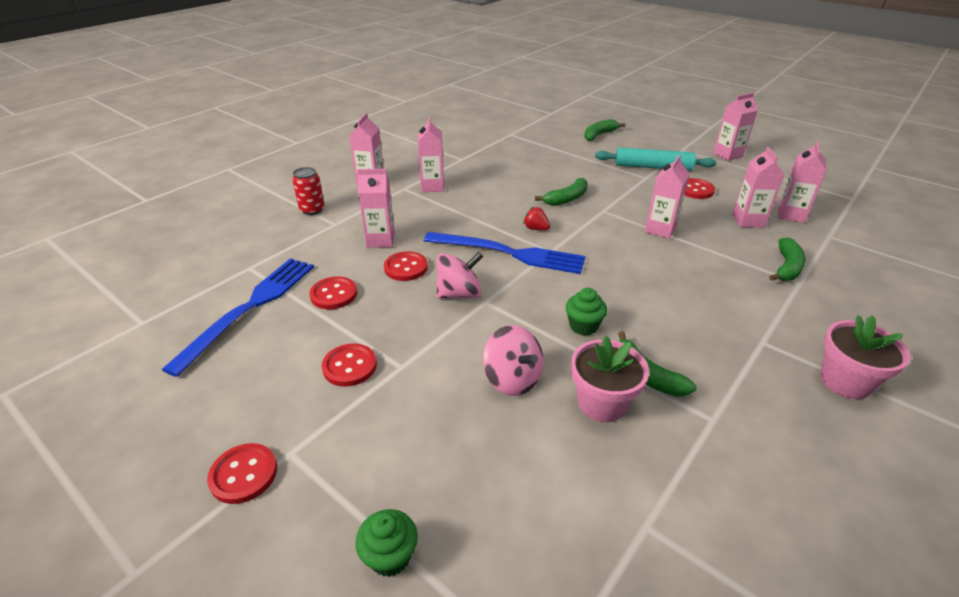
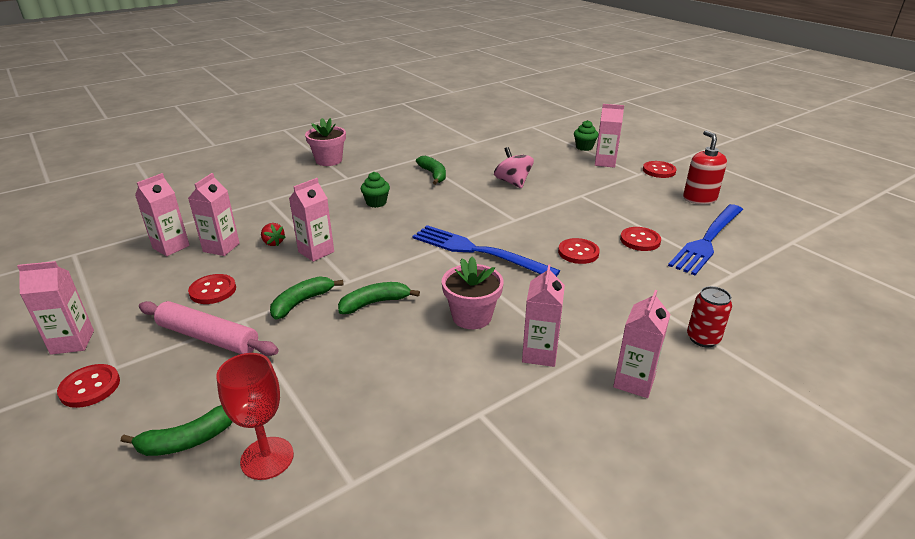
camera: 165 degrees left, 5 degrees down
(211, 393) = (699, 199): none -> red soap dispenser
(349, 366) = (615, 199): red button -> red button (90, 387)
(380, 240) = (605, 283): pink carton -> pink carton (605, 162)
(459, 294) = (534, 227): pink spinning top -> none
(536, 228) = (437, 271): red strawberry -> red strawberry (273, 243)
(555, 135) = (267, 458): none -> red goblet
(583, 326) = (452, 198): green cupcake -> green cupcake (376, 203)
(602, 403) = (468, 169): pink flower pot -> pink flower pot (471, 316)
(653, 167) = (208, 337): turquoise rolling pin -> pink rolling pin
(787, 267) = (259, 209): green banana -> green banana (302, 302)

